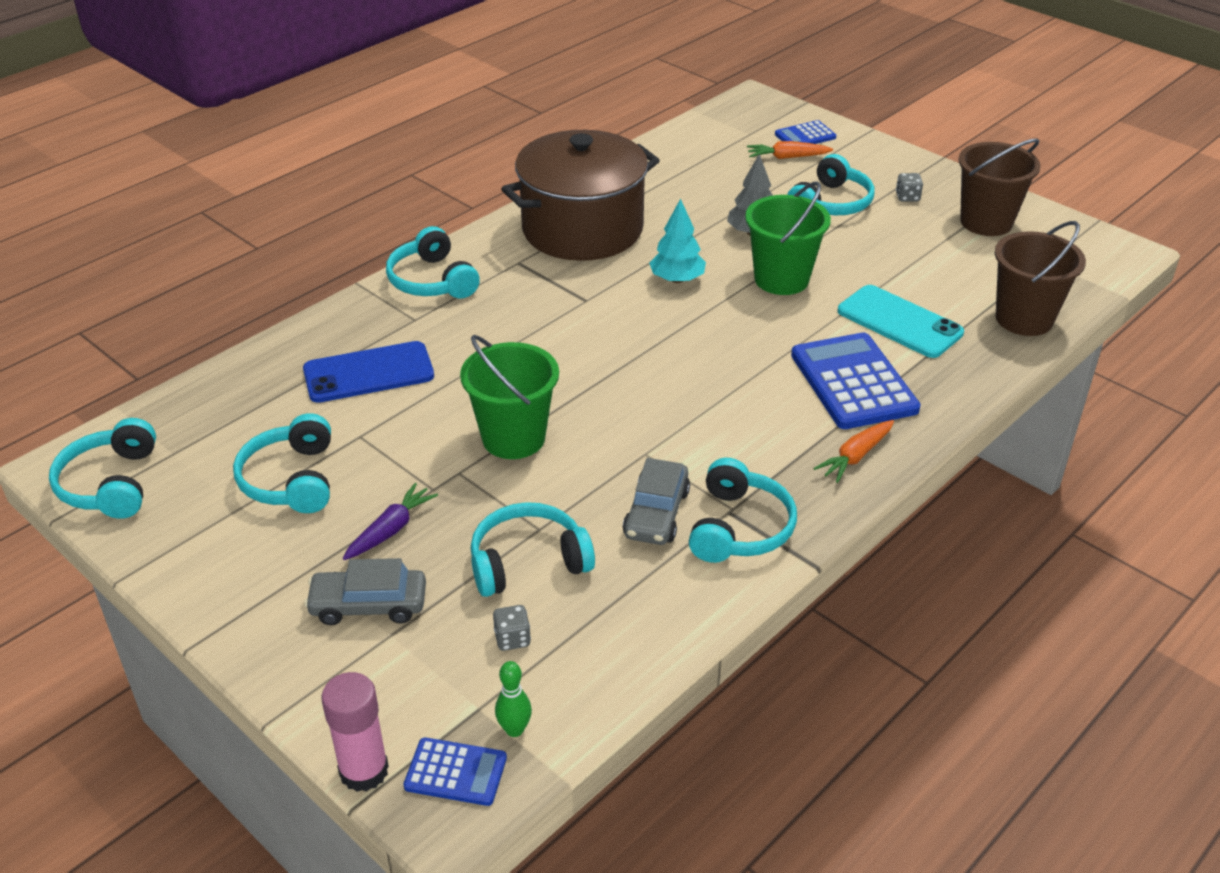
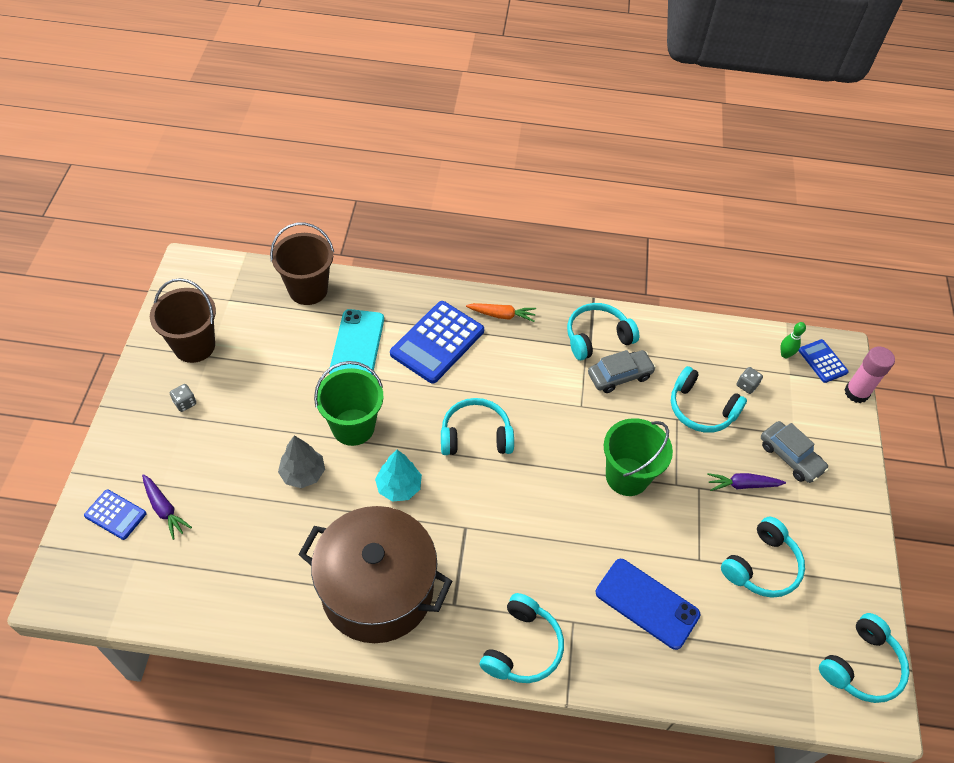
camera: 130 degrees left, 15 degrees up
(787, 157) = (164, 509): orange carrot -> purple carrot
(831, 203) = (225, 445): turquoise headphones -> turquoise headphones (475, 436)

